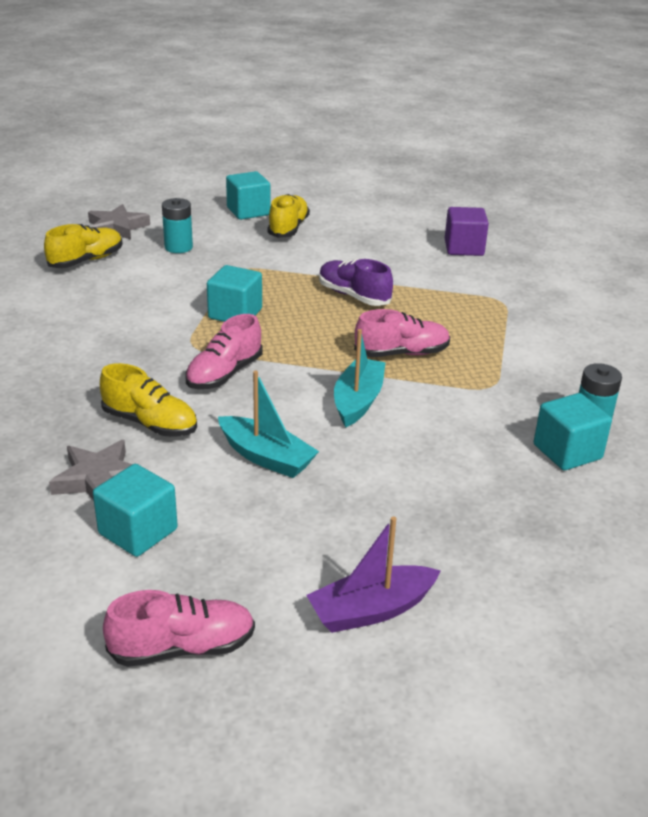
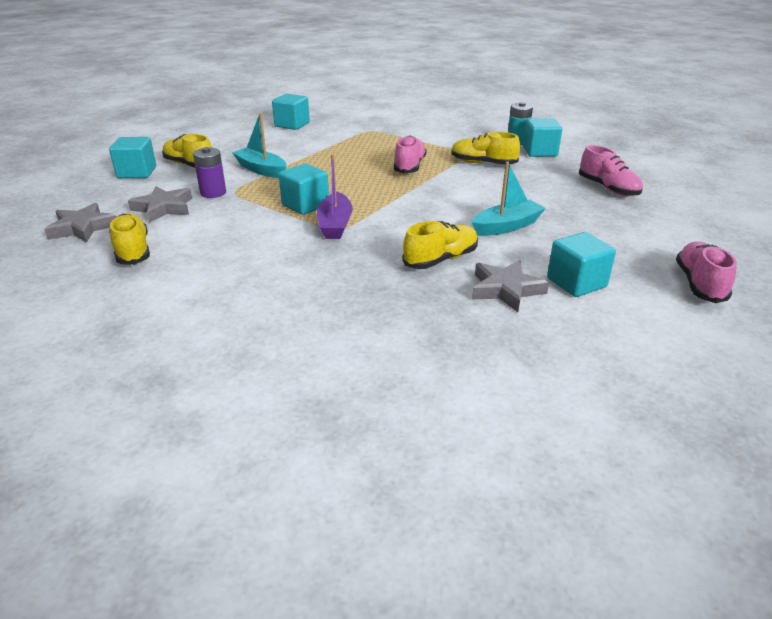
camera: 65 degrees left, 0 degrees up
(178, 247) = (163, 208): turquoise battery -> grey star
(224, 374) = (391, 223): pink shoe -> pink shoe (608, 188)
(229, 259) = (213, 193): none -> purple battery
(354, 296) = (321, 165): purple shoe -> none
(358, 401) = (457, 188): turquoise boat -> turquoise boat (261, 170)
(371, 610) = (667, 224): purple boat -> purple boat (335, 225)
(464, 248) = (292, 125): purple cube -> turquoise cube
(466, 407) = (483, 163): none -> yellow shoe

